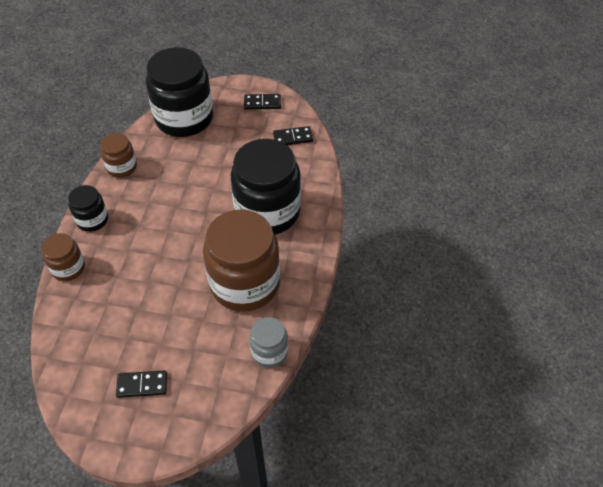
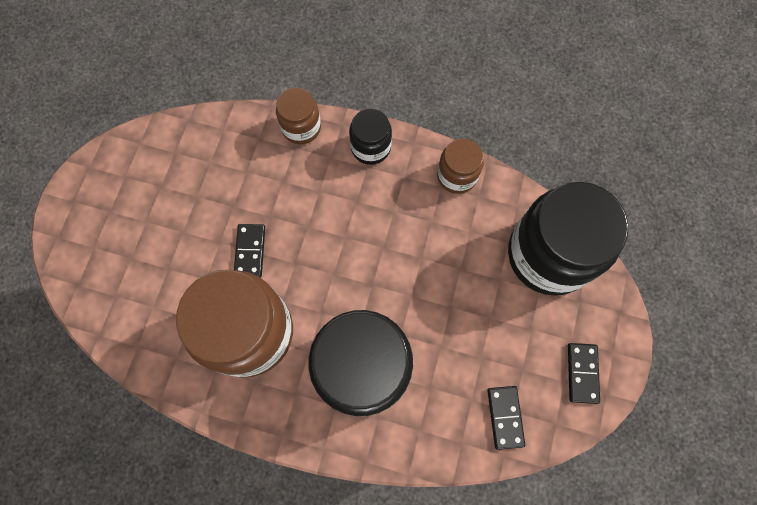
camera: 95 degrees right, 20 degrees up
(142, 385) = (135, 215): black domino -> black domino (250, 251)
(269, 352) = (148, 358): grey jar -> none

